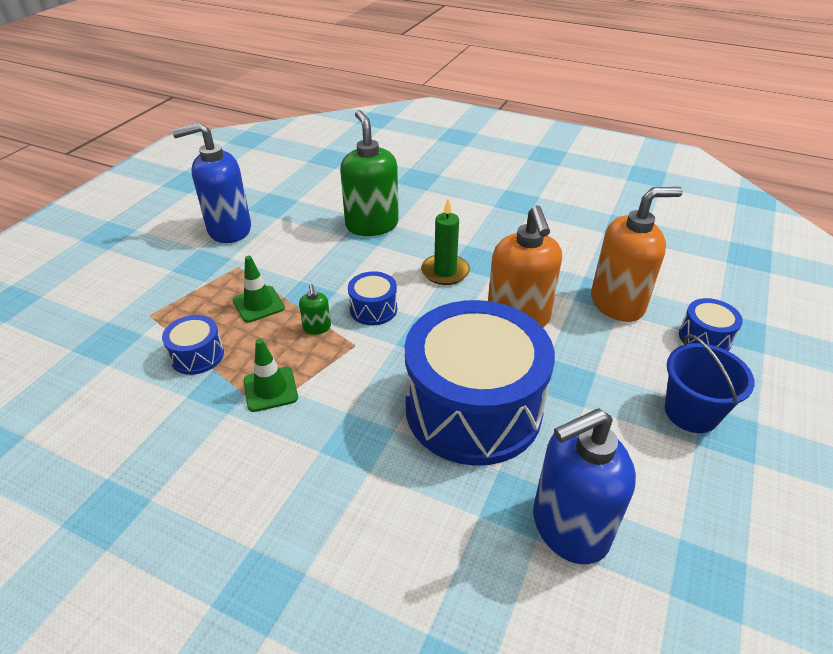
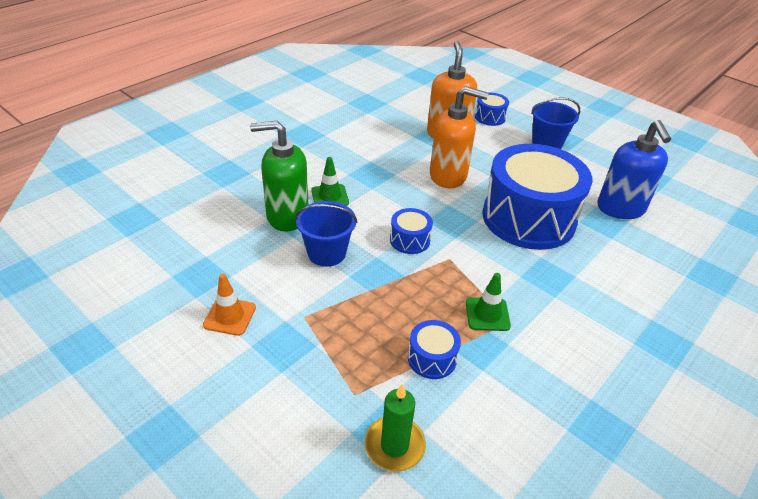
camera: 75 degrees left, 0 degrees up
(229, 230) = (230, 316): blue soap dispenser -> orange traffic cone
(258, 304) = (373, 308): green traffic cone -> green traffic cone (330, 197)
(317, 328) = (421, 276): green soap dispenser -> none
(328, 259) = (326, 253): none -> blue bucket
(445, 272) = (379, 193): green candle -> green candle (394, 445)

